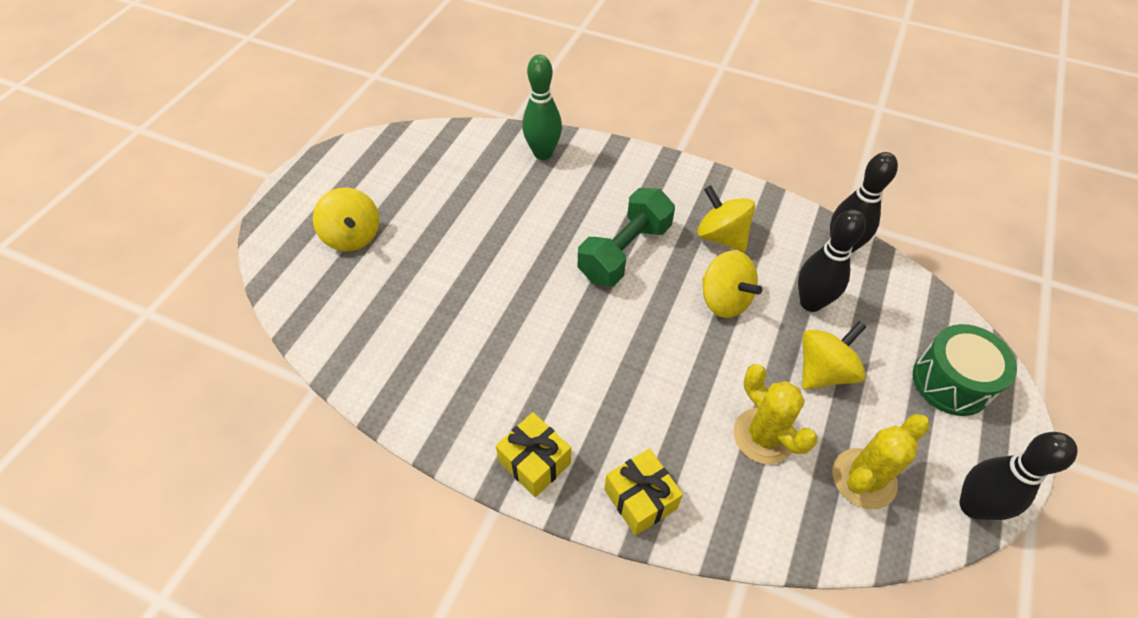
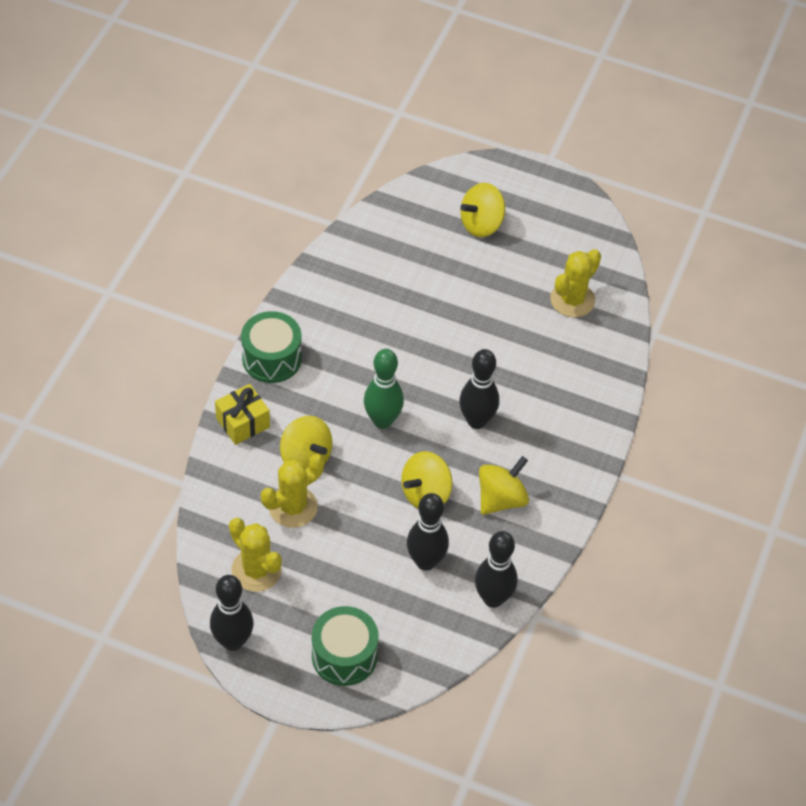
camera: 85 degrees right, 0 degrees up
(470, 168) = (572, 300): none -> yellow cactus
(534, 462) = (272, 358): yellow gift -> green drum
(543, 153) = (600, 356): green bowling pin -> green bowling pin (382, 420)
(625, 252) = (476, 421): green dumbbell -> black bowling pin
(823, 371) = (353, 559): yellow spinning top -> yellow spinning top (305, 458)

